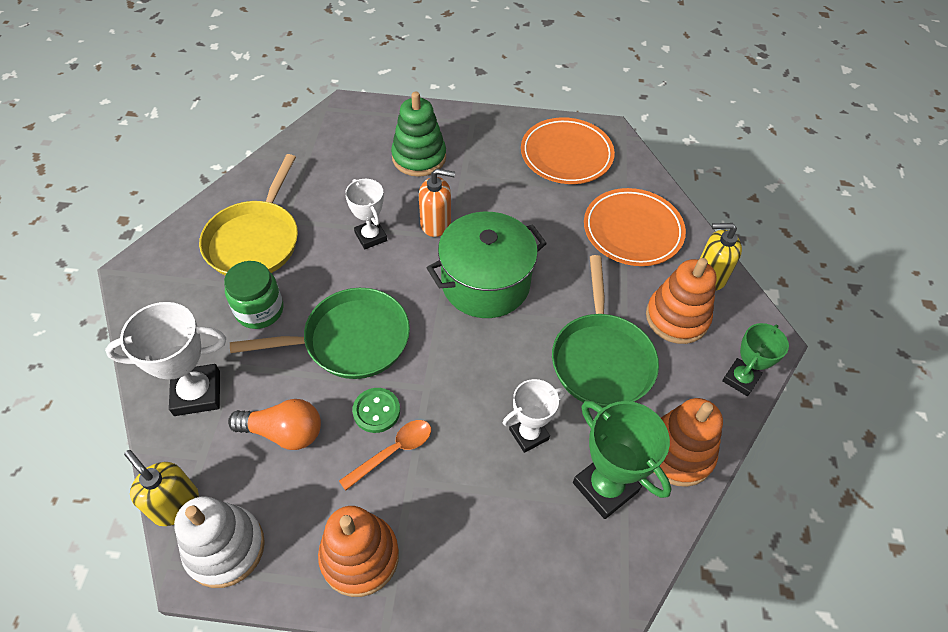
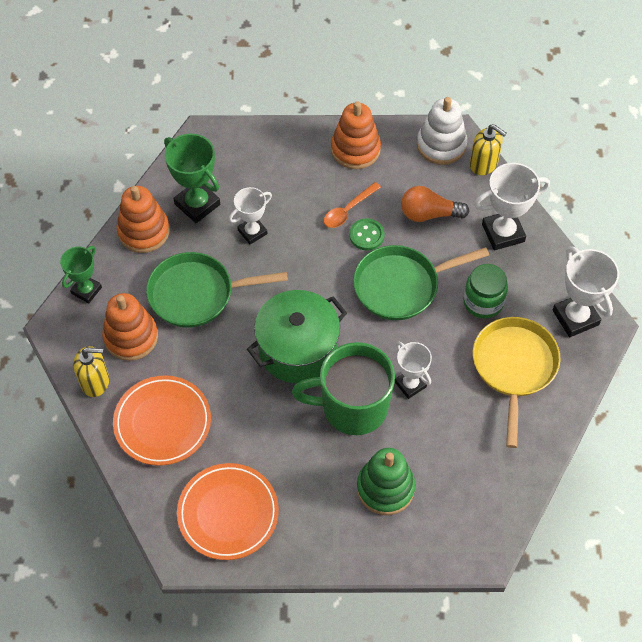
camera: 175 degrees right, 5 degrees up
(162, 281) = (575, 317): none -> white trophy
(436, 223) = (352, 407): orange soap dispenser -> green mug
(601, 358) = (197, 294): green pan -> green pan turned 90 degrees counterclockwise

